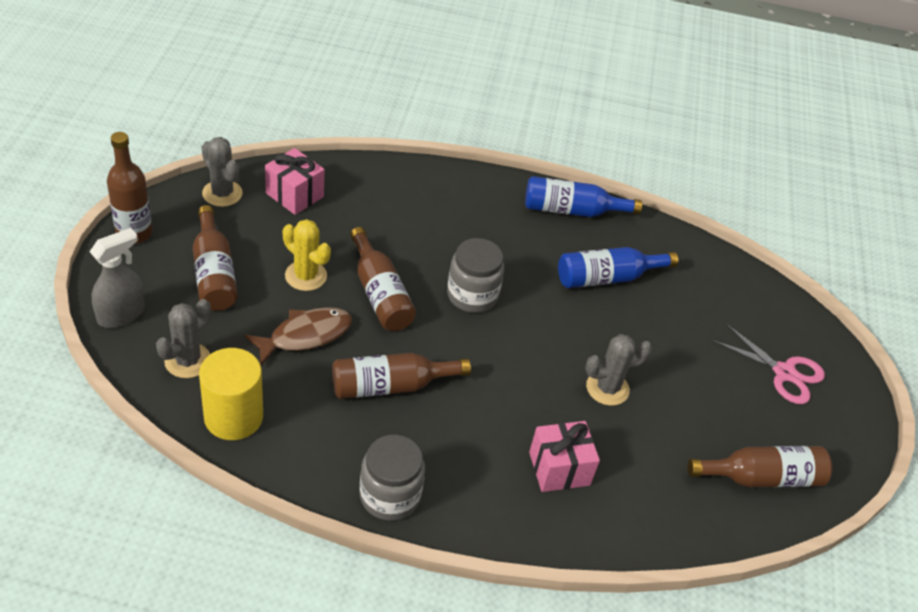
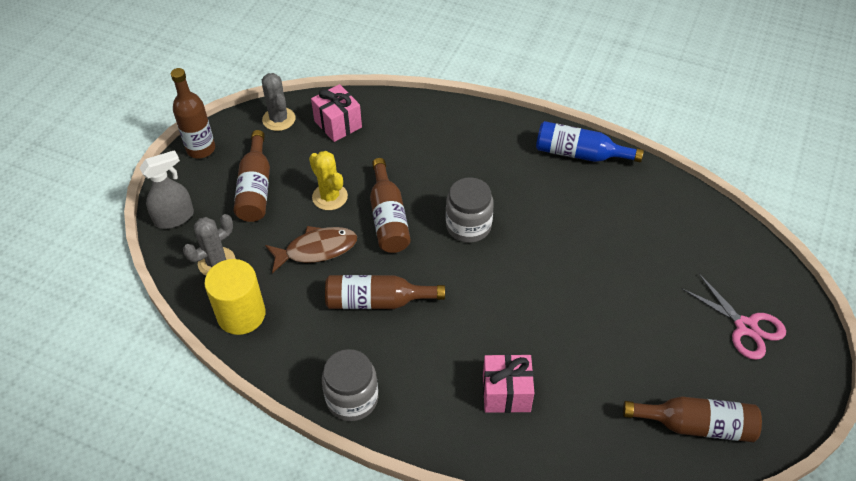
camera: 20 degrees right, 5 degrees up
(607, 278) = (596, 220): blue bottle -> none
(607, 388) = (569, 324): grey cactus -> none

